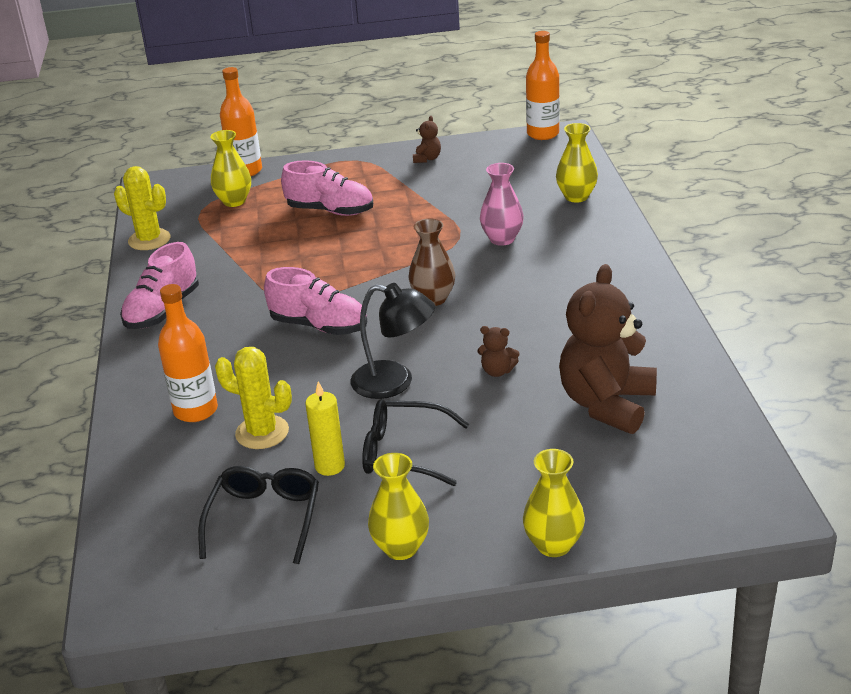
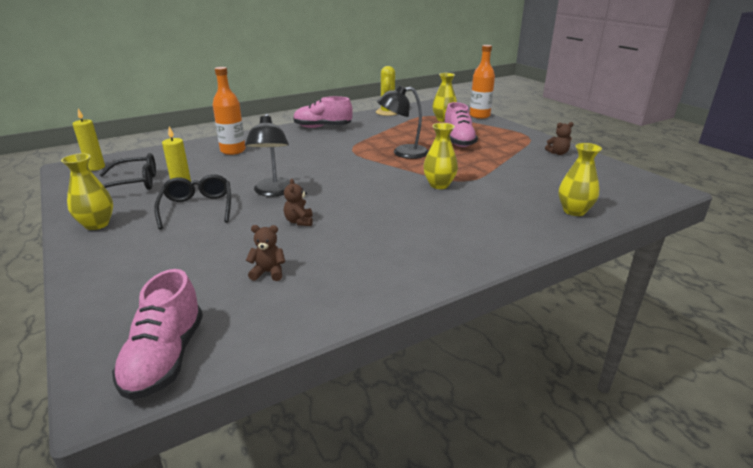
camera: 65 degrees right, 5 degrees down
(148, 571) = (96, 167): none -> yellow candle
(262, 432) = (214, 168): yellow cactus -> none
(319, 326) = (327, 161): pink shoe -> pink shoe (165, 358)
(338, 260) = (403, 153): none -> black lamp
(433, 299) = (379, 186): brown vase -> none
(502, 239) = (477, 194): pink vase -> none
(543, 134) = (656, 182): orange bottle -> none
(553, 545) = (84, 278): yellow vase -> yellow vase (439, 185)
(607, 404) = (268, 272): brown teddy bear -> brown teddy bear, size x0.41

